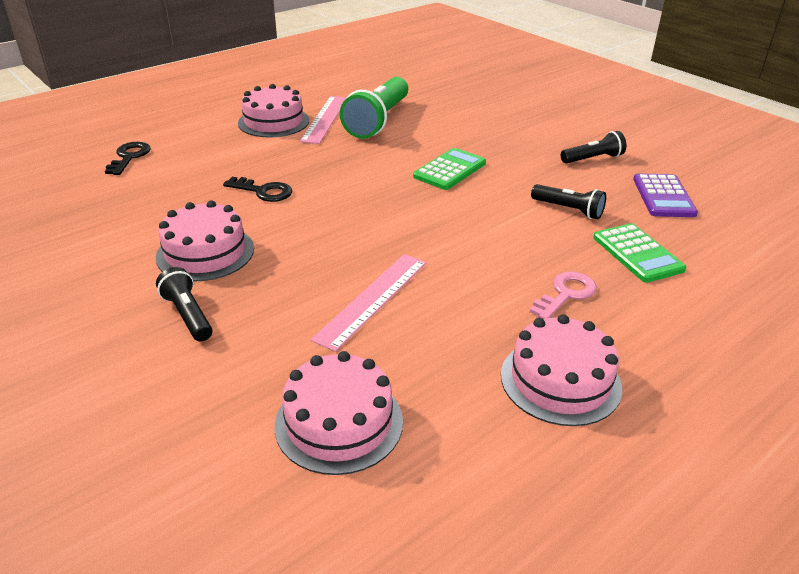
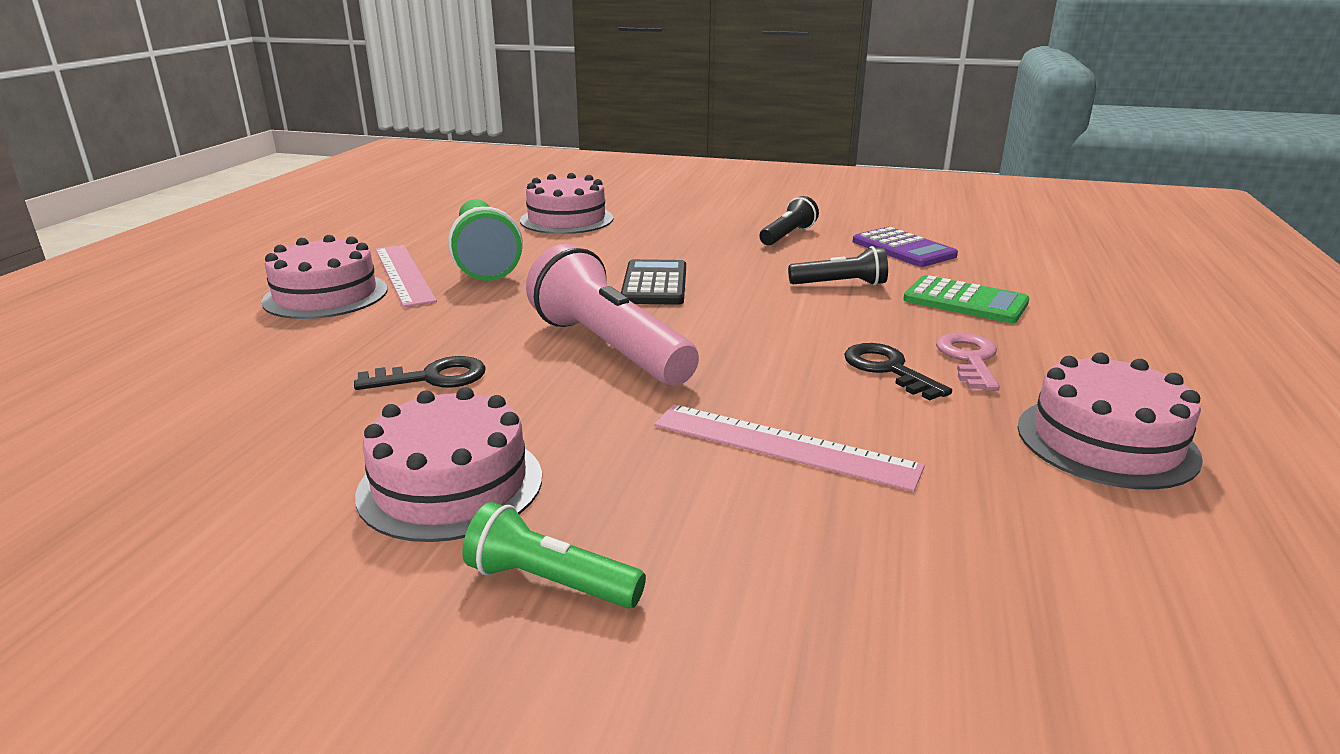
camera: 35 degrees left, 10 degrees down
(129, 157) = (107, 404): black key -> black key (888, 369)
(188, 315) = (550, 582): black flashlight -> green flashlight
(339, 422) = (985, 611): pink cake -> pink cake (566, 219)
(366, 205) = (609, 348): none -> pink flashlight
(372, 299) = (783, 446): pink ruler -> pink ruler turned 60 degrees counterclockwise
(449, 170) = (654, 284): green calculator -> black calculator

